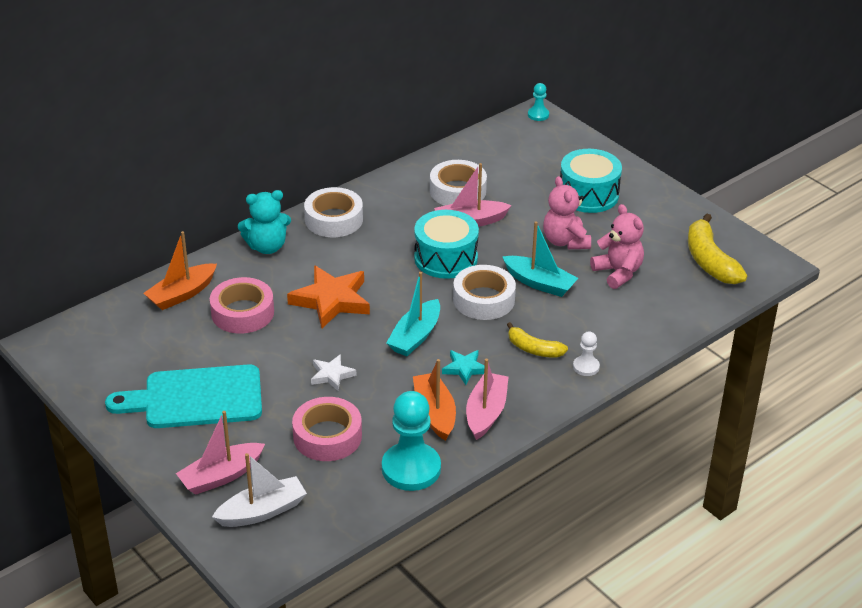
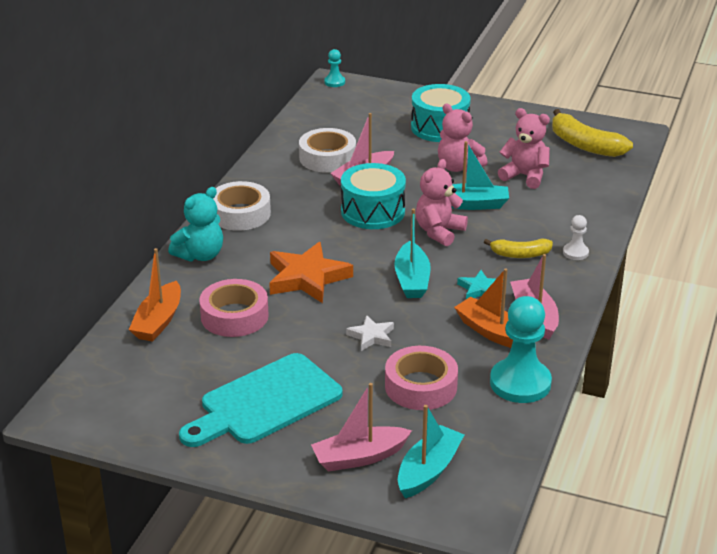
camera: 30 degrees left, 5 degrees down
(221, 476) = (359, 457): pink boat -> pink boat turned 45 degrees clockwise
(262, 511) = (428, 470): white boat -> turquoise boat
(484, 299) = (439, 232): white tape -> pink teddy bear

